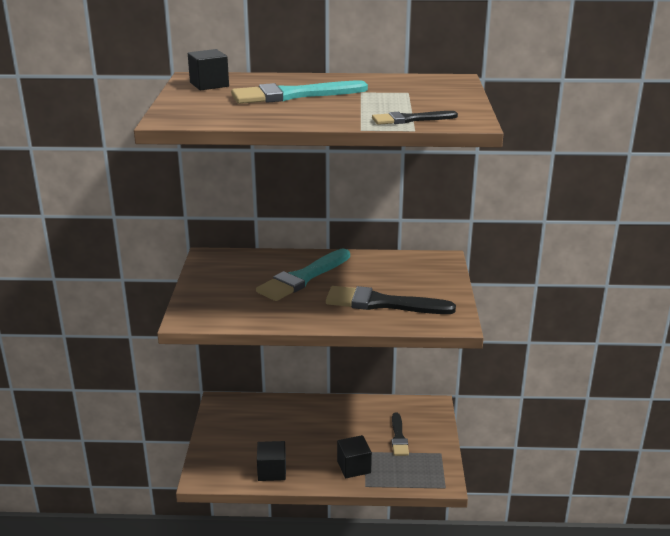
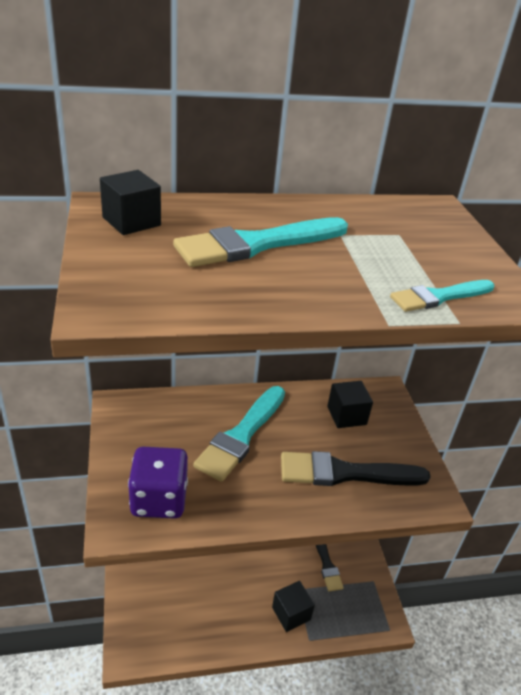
camera: 15 degrees left, 10 degrees up
(223, 308) = (159, 499): none -> purple dice
(272, 471) = (205, 632): black cube -> black cube (346, 415)
(410, 119) = (439, 297): black brush -> turquoise brush

